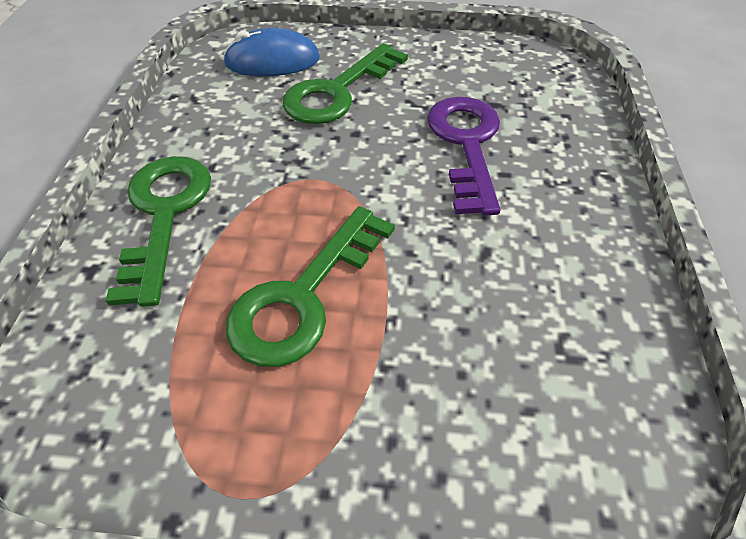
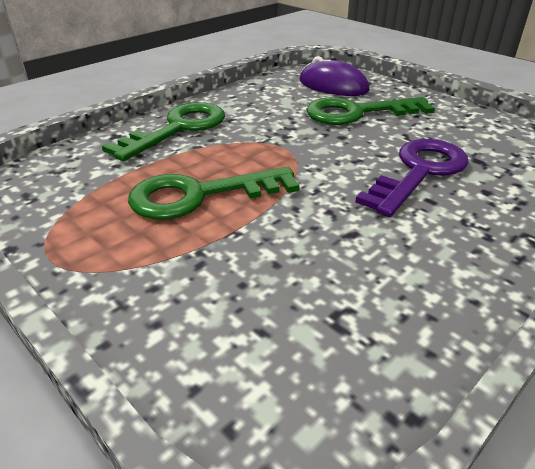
camera: 40 degrees right, 15 degrees down
(272, 61) = (333, 86): blue mouse -> purple mouse

